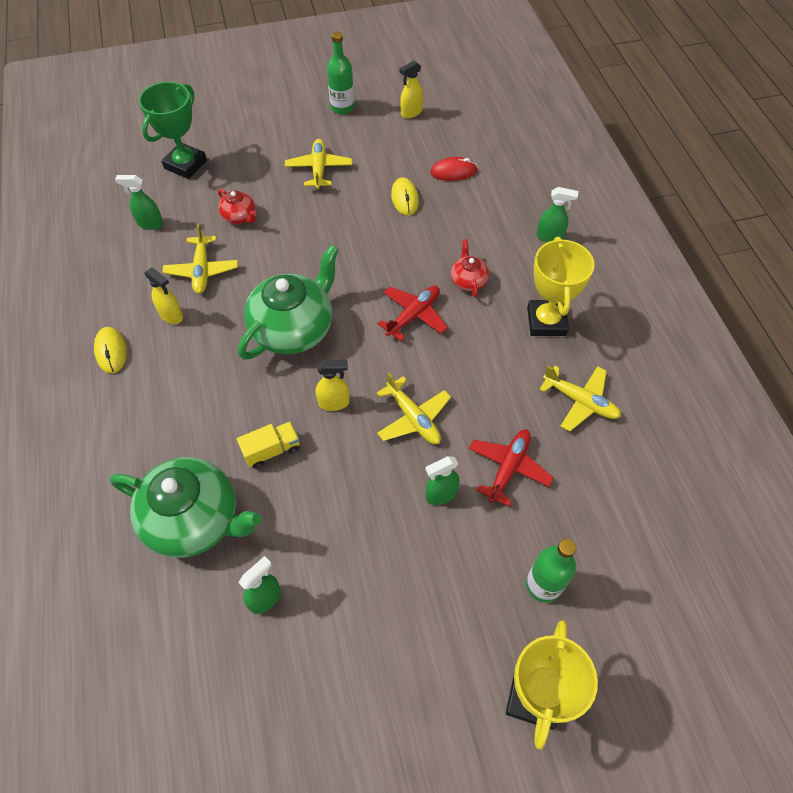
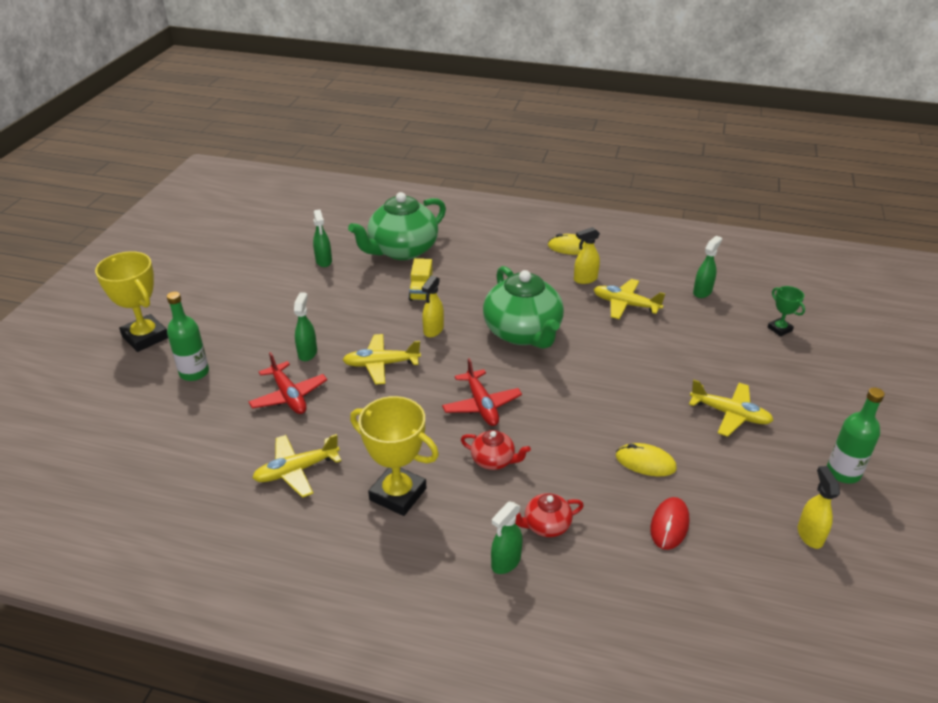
camera: 120 degrees right, 20 degrees down
(185, 164) = (779, 329): green trophy -> green trophy, size x0.52
(240, 216) = (683, 341): red teapot -> red teapot (546, 525)

